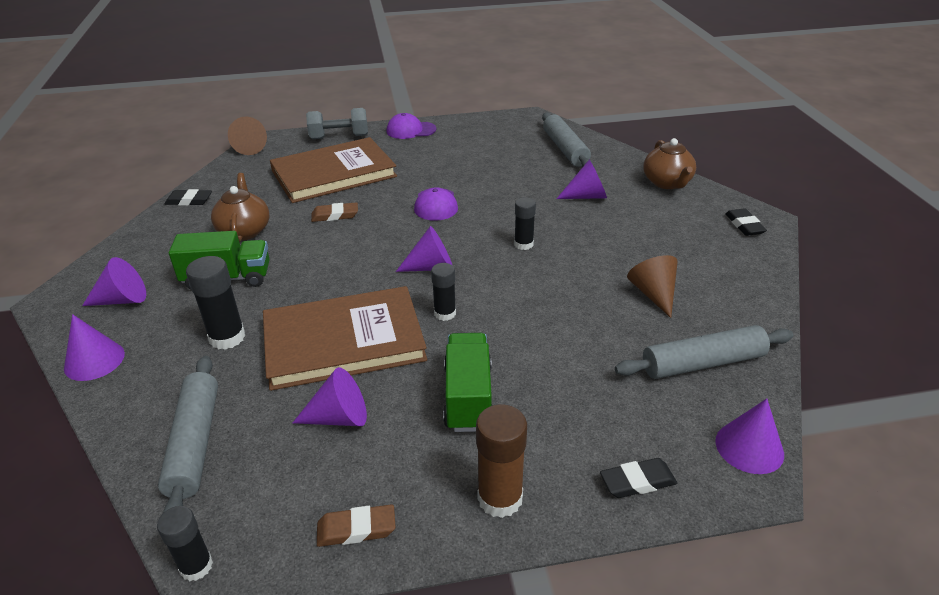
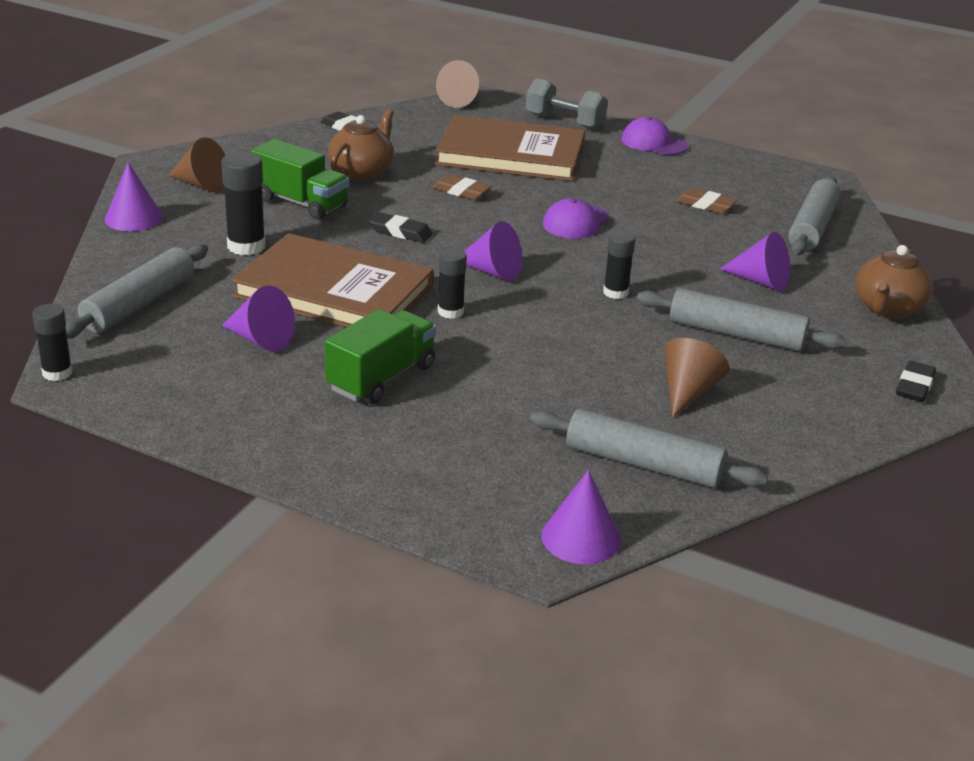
camera: 35 degrees right, 5 degrees down
(122, 300) = (201, 184): purple cone -> brown cone
(356, 529) = (182, 410): brown eraser -> brown eraser (705, 205)
(500, 498) = (310, 450): brown glue stick -> none
(623, 238) = (736, 334): none -> grey rolling pin
(637, 481) = (438, 502): black eraser -> black eraser (400, 232)

